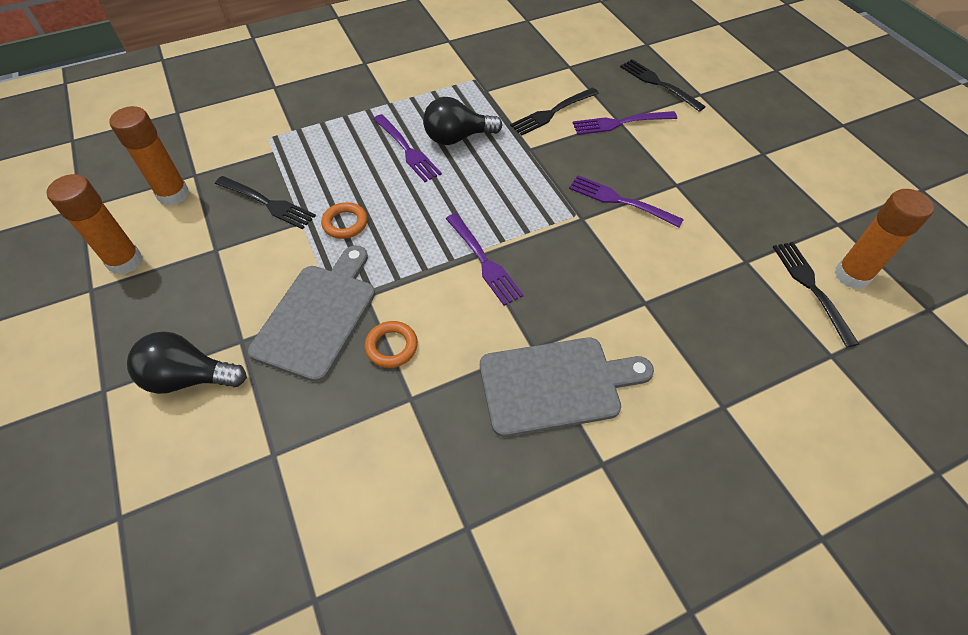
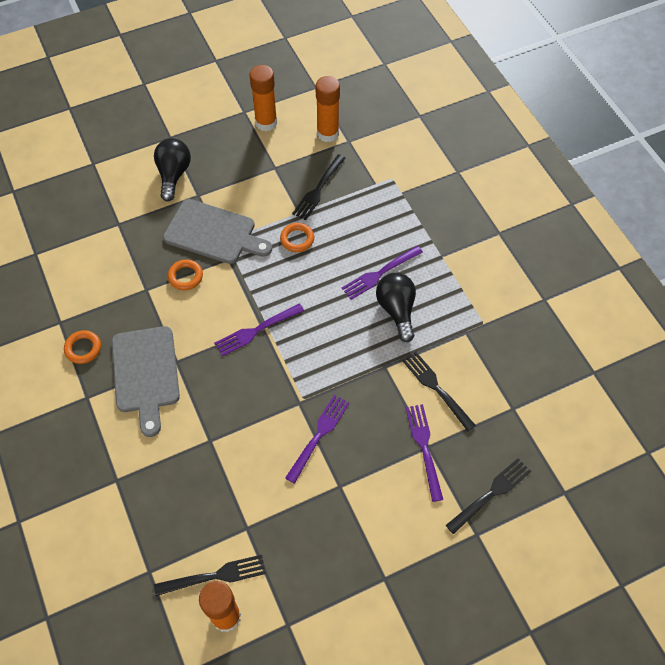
camera: 90 degrees right, 5 degrees up
(517, 481) = (83, 348): none -> orange ring

